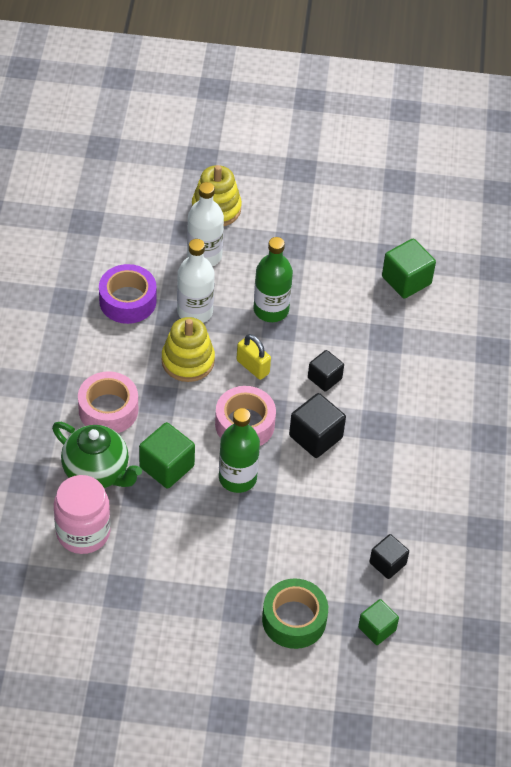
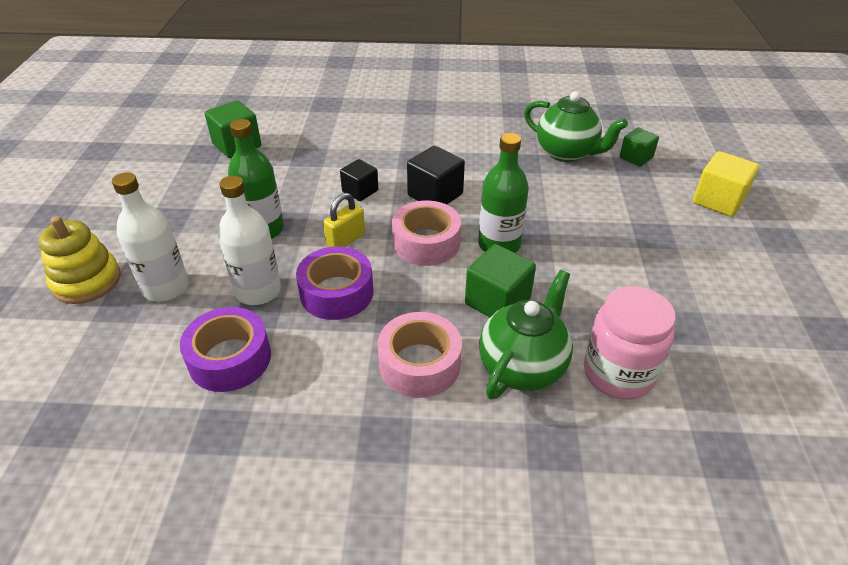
camera: 90 degrees left, 10 degrees down
(188, 361) = (337, 293): yellow stacking toy -> purple tape
(293, 682) = (718, 201): none -> yellow cube
(294, 619) = (651, 202): green tape -> none
(387, 563) = (566, 153): black cube -> green teapot

